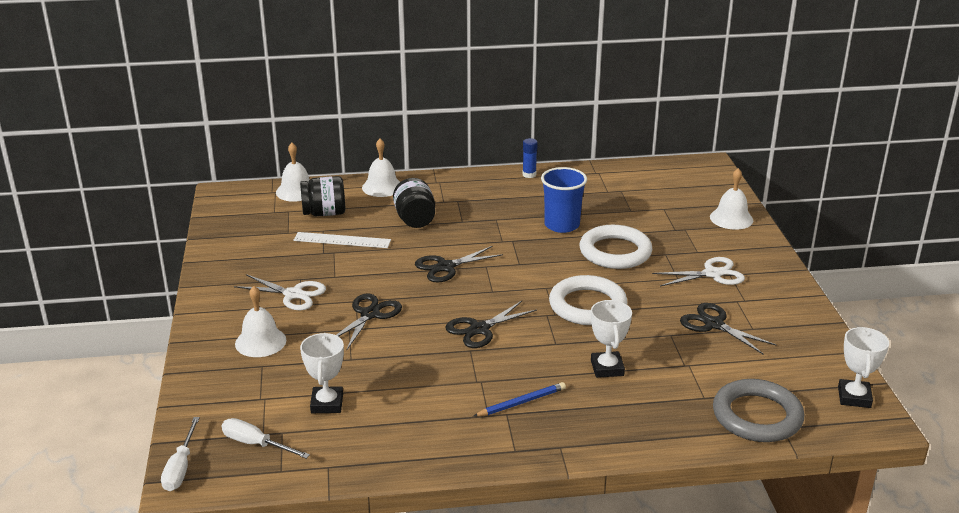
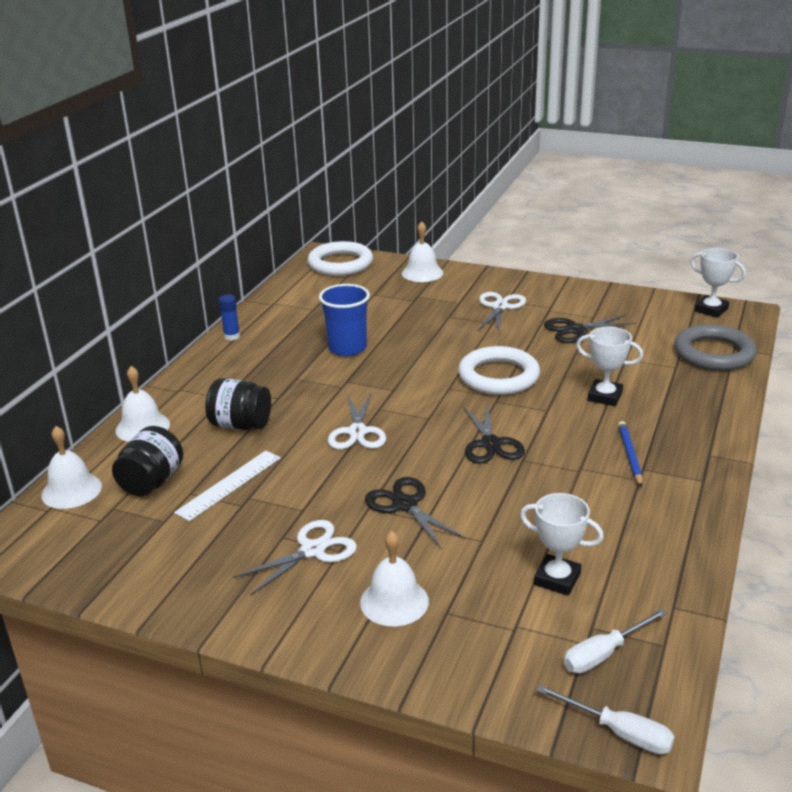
camera: 60 degrees left, 0 degrees up
(445, 267) = (357, 432): black scissors -> white scissors
(615, 252) = (422, 337): white ring -> white ring (340, 264)

